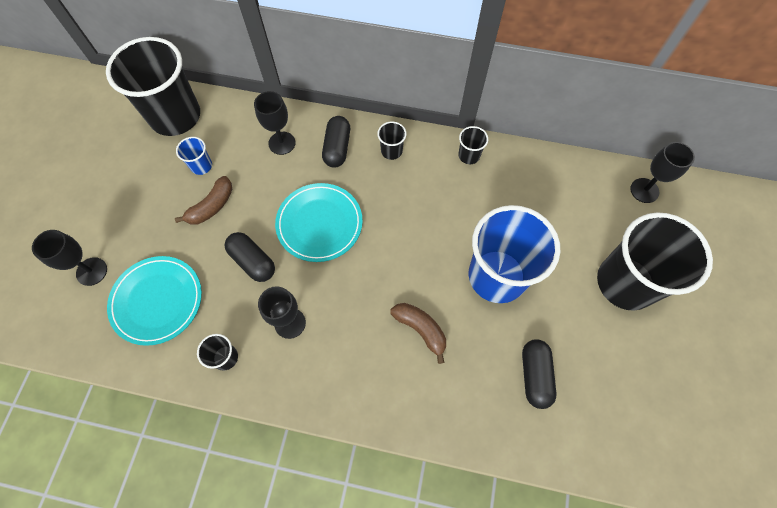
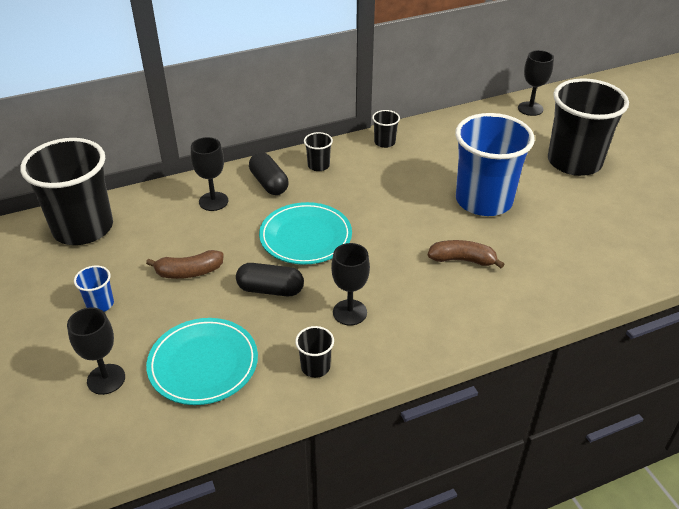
camera: 35 degrees left, 25 degrees down
(201, 166) = (148, 250): blue cup -> blue cup (100, 304)
(212, 206) = (189, 272): brown banana -> brown banana turned 75 degrees clockwise
(534, 375) = (574, 242): black capsule -> none

